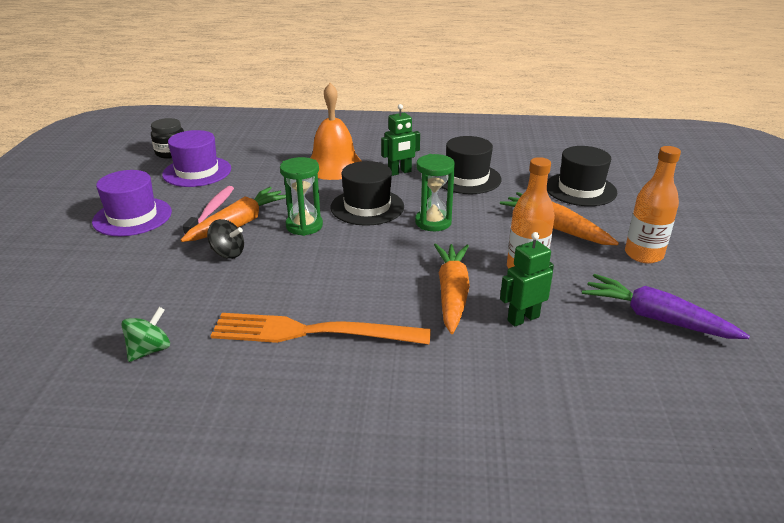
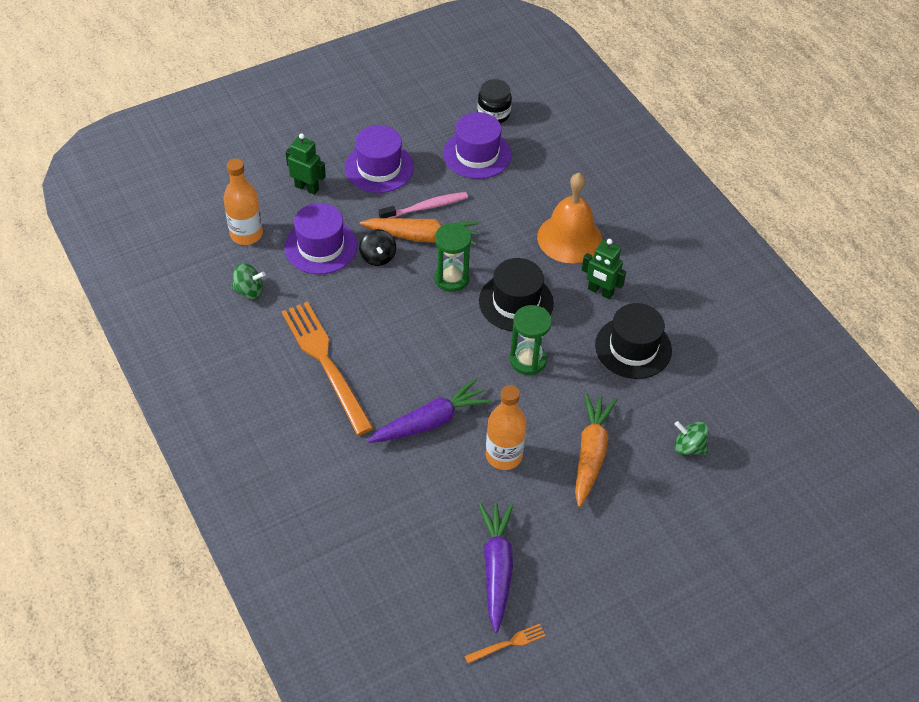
camera: 55 degrees right, 20 degrees up
(166, 280) = (321, 246): none -> purple hat
(452, 293) = (431, 421): orange carrot -> purple carrot
(523, 318) = (431, 479): green robot -> green robot (307, 188)
(580, 189) = (688, 447): black hat -> green spinning top
(643, 254) = (595, 534): orange bottle -> orange bottle (246, 234)
(754, 344) = (507, 644): none -> orange fork

